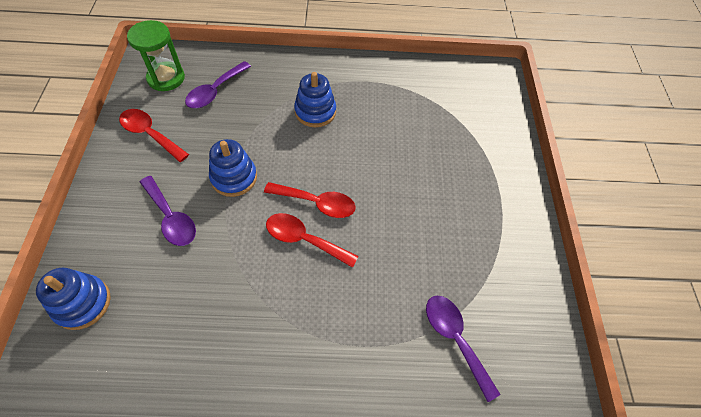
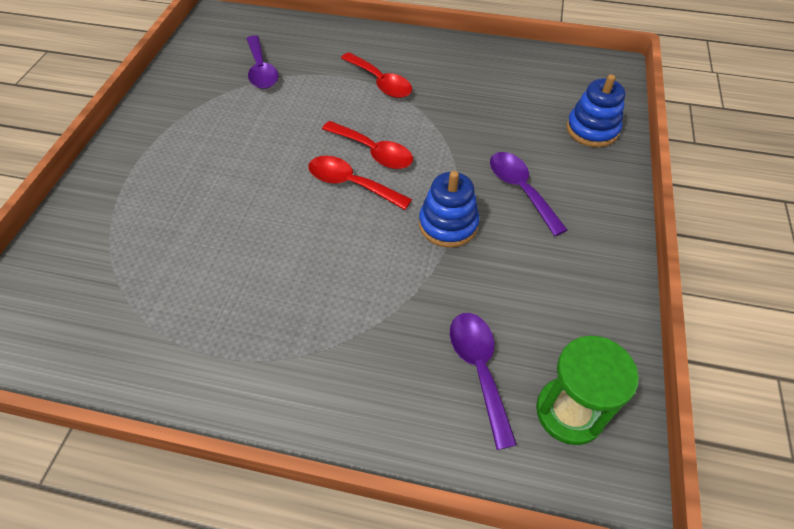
camera: 165 degrees left, 5 degrees down
(150, 134) = (571, 301): red spoon -> red spoon (380, 82)
(215, 91) = (479, 369): purple spoon -> purple spoon turned 60 degrees counterclockwise
(315, 112) = (320, 307): blue stacking toy -> none

